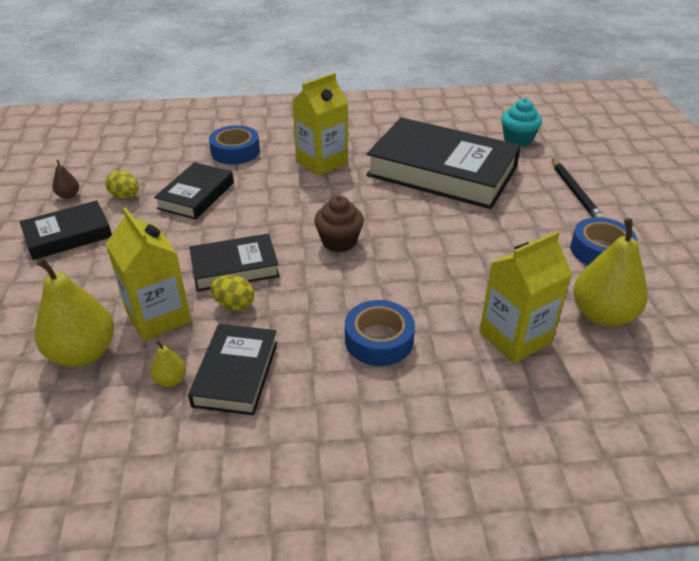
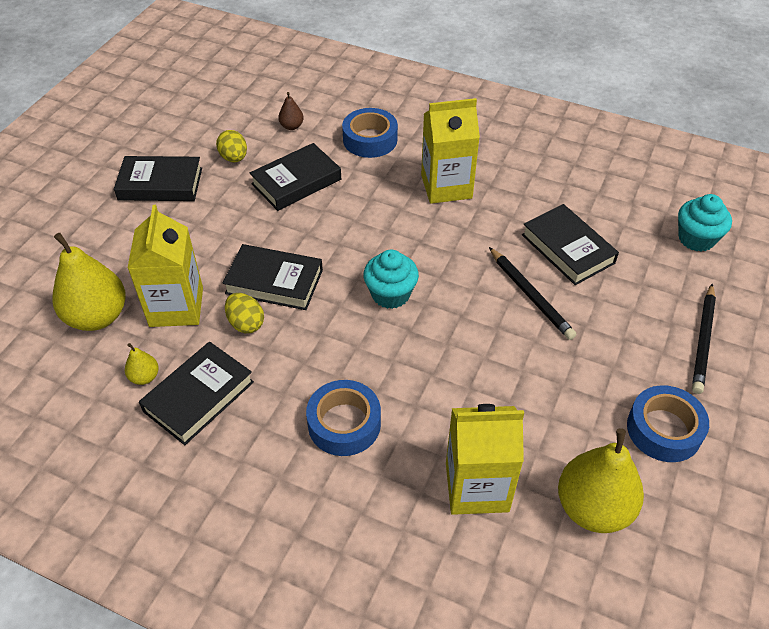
camera: 30 degrees right, 10 degrees up
(68, 195) = (188, 138): brown pear -> brown pear (291, 126)
(339, 242) = (390, 294): brown cupcake -> turquoise cupcake
(442, 171) = (567, 249): black book -> black book, size x0.52
(442, 206) = (530, 295): none -> black pencil

